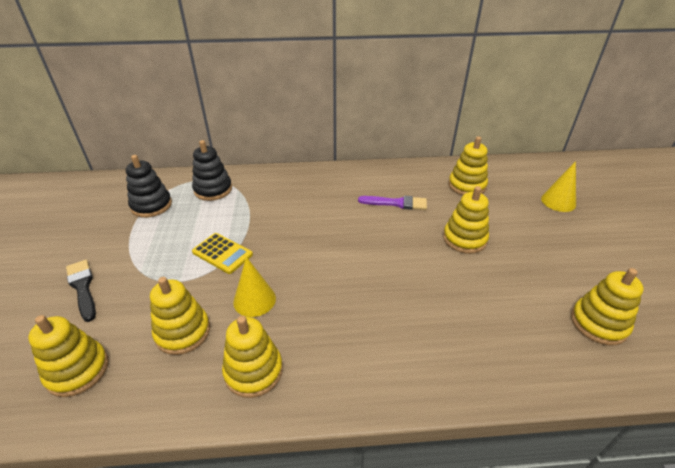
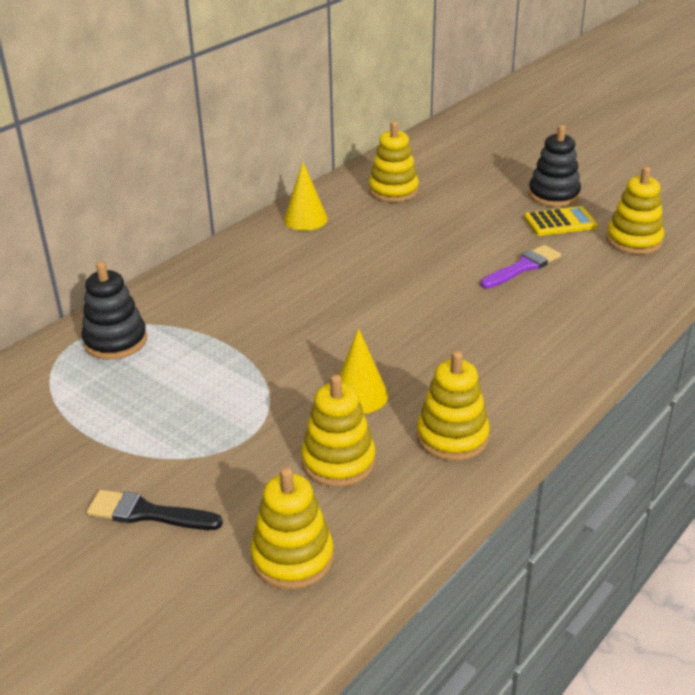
camera: 45 degrees left, 5 degrees down
(151, 205) = (63, 401): black stacking toy -> black stacking toy (553, 195)
(222, 253) = (252, 385): yellow calculator -> yellow calculator (560, 222)
(396, 203) = (352, 241): purple brush -> purple brush (523, 267)
(464, 239) = (460, 237): yellow stacking toy -> none
(558, 201) = (489, 165): yellow cone -> yellow cone (305, 219)

